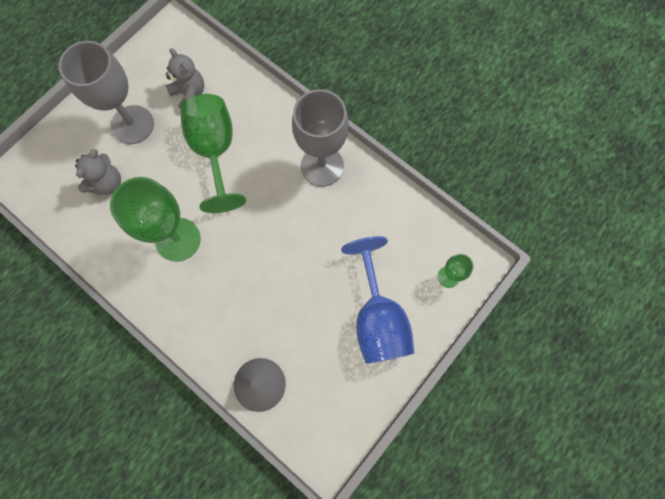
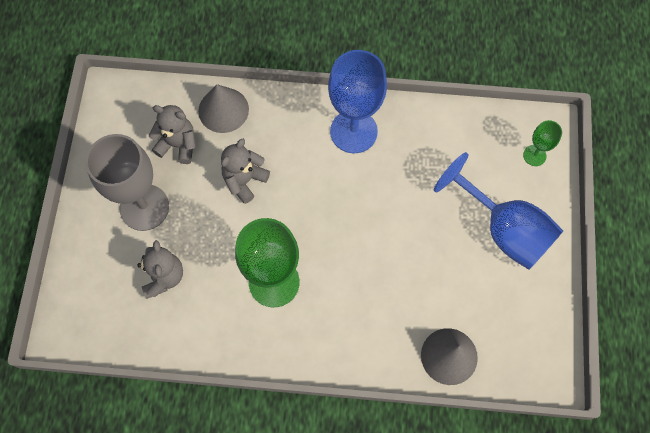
camera: 35 degrees left, 5 degrees down
(215, 151) = (244, 180): green goblet -> grey teddy bear
(240, 89) = (223, 110): none -> grey cone
(322, 166) = (353, 131): grey goblet -> blue goblet

